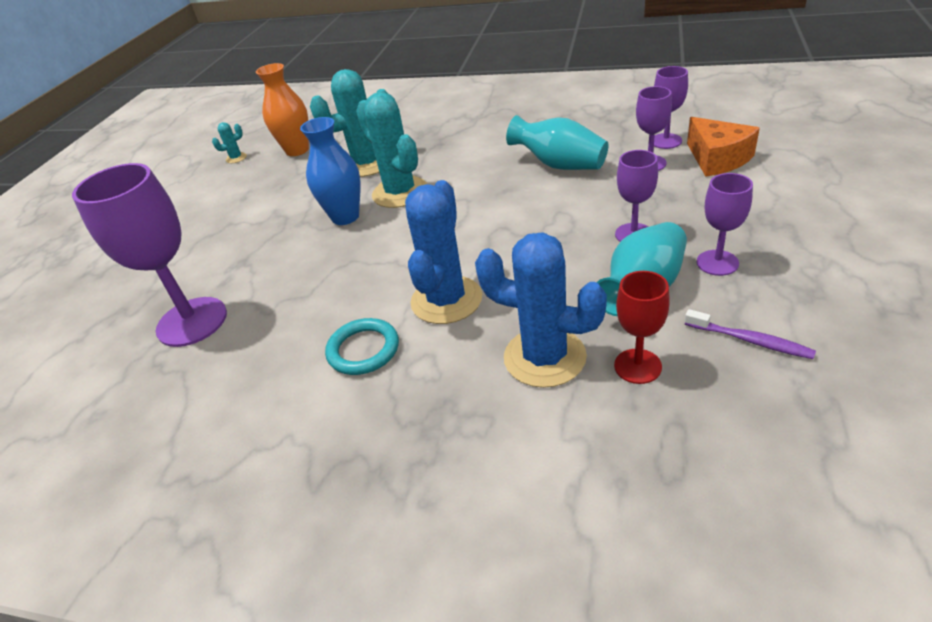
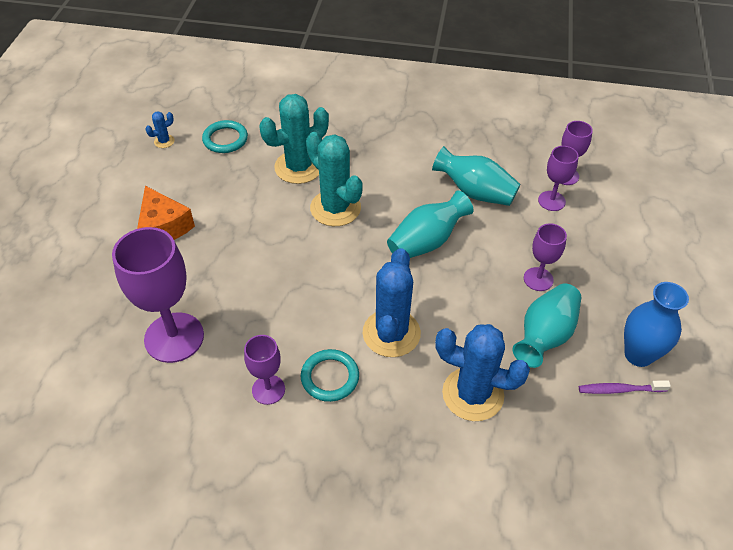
camera: 10 degrees left, 10 degrees up
(236, 158) = (164, 141): turquoise cactus -> blue cactus
(297, 150) = (225, 139): orange vase -> turquoise ring
(345, 217) = (289, 232): blue vase -> blue vase (638, 355)
(499, 212) = (426, 242): none -> turquoise vase
(637, 366) = (541, 407): red goblet -> none
(717, 159) = (607, 203): orange cheese -> orange cheese (164, 226)
(717, 263) = (601, 315): purple goblet -> purple goblet (268, 389)
(750, 340) = (620, 390): purple toothbrush -> purple toothbrush turned 150 degrees clockwise

